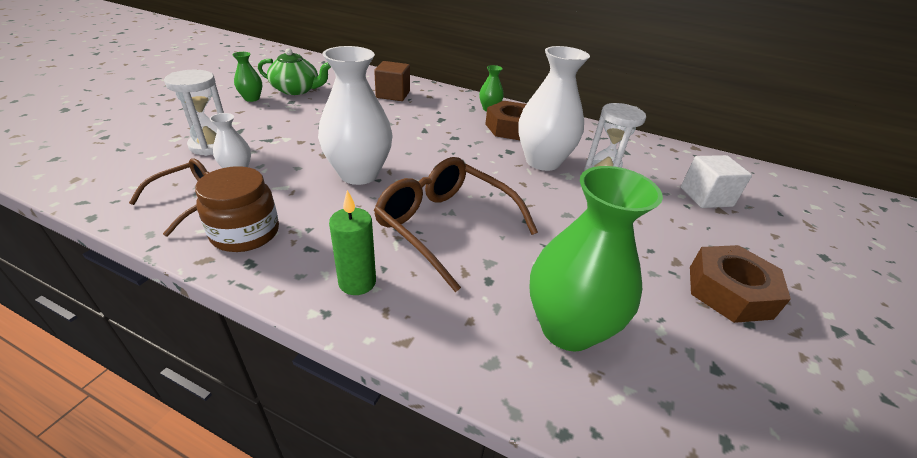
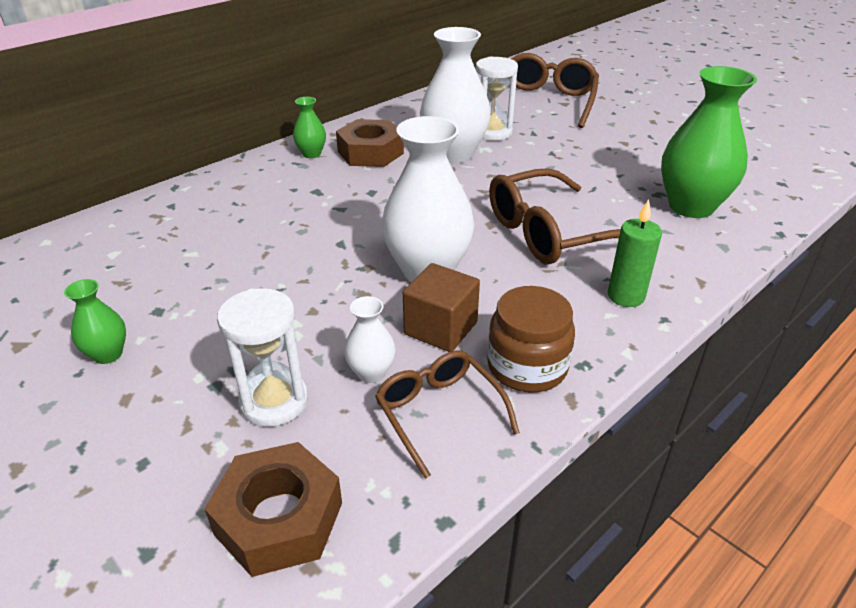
camera: 65 degrees left, 0 degrees up
(296, 90) = (111, 301): green teapot -> none
(393, 94) = (209, 213): brown cube -> brown cube (440, 328)
(706, 197) = (544, 102): white cube -> brown glasses
(729, 291) = (660, 136): brown nut -> brown nut (279, 518)

